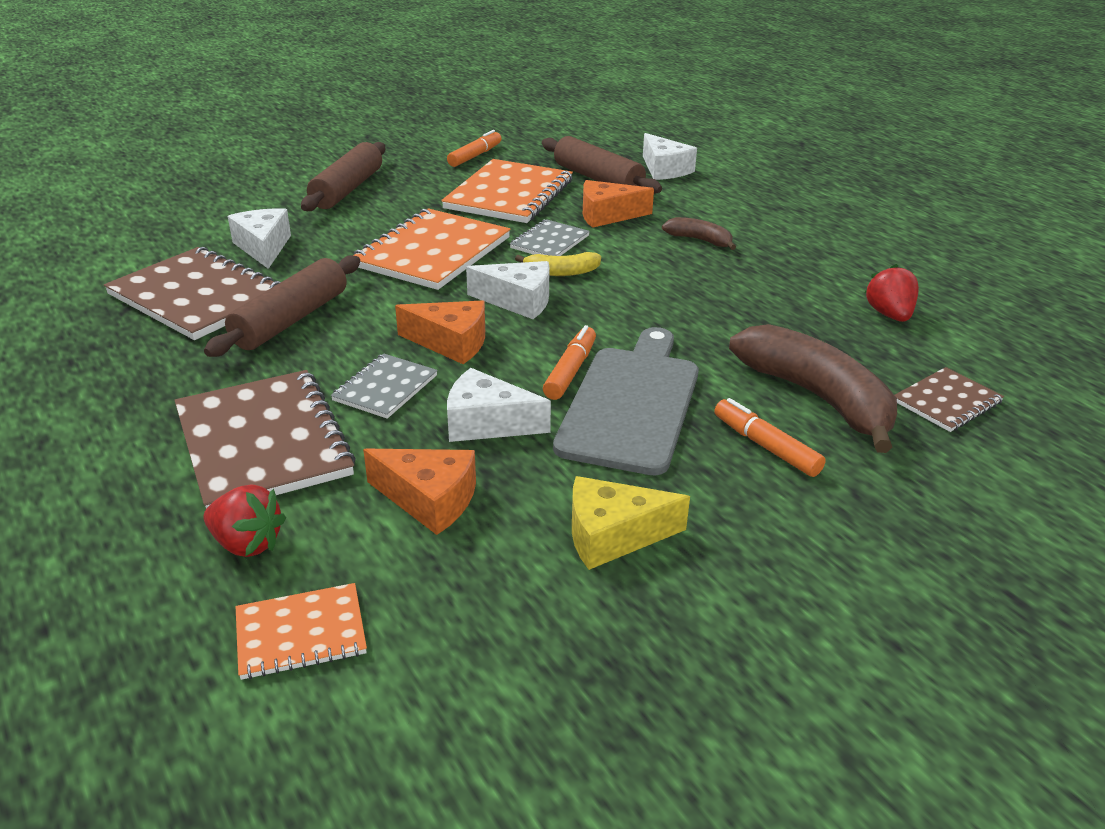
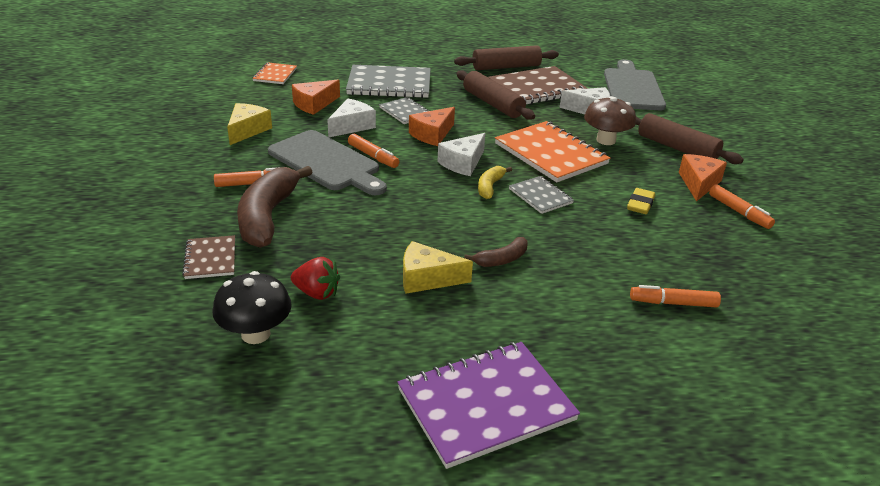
camera: 115 degrees right, 0 degrees up
(152, 230) = (632, 88): none -> grey cutting board
(247, 543) = (329, 74): red strawberry -> none
(262, 442) = (389, 84): brown notebook -> grey notebook
(360, 227) = (606, 140): none -> brown mushroom
(509, 194) = (640, 204): orange notebook -> yellow eraser
(598, 179) = (660, 256): brown rolling pin -> brown rolling pin (506, 67)
(607, 215) = (575, 234): orange cheese -> orange cheese (698, 183)
(664, 169) = (673, 303): white cheese -> orange marker
(781, 267) = (427, 278): none -> yellow cheese
(817, 398) = (268, 216): brown banana -> brown banana turned 105 degrees clockwise
(887, 214) = (486, 405): none -> purple notebook
(988, 325) = (255, 334): none -> black mushroom

